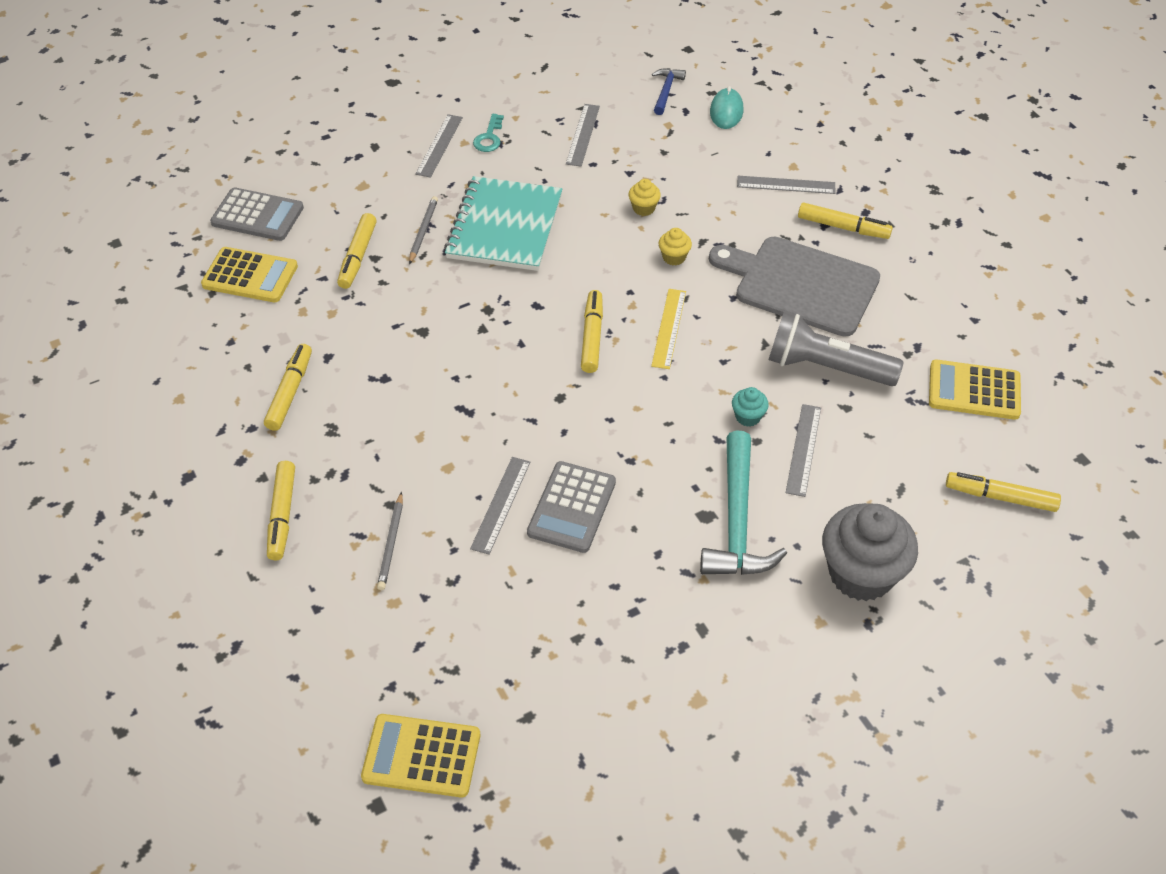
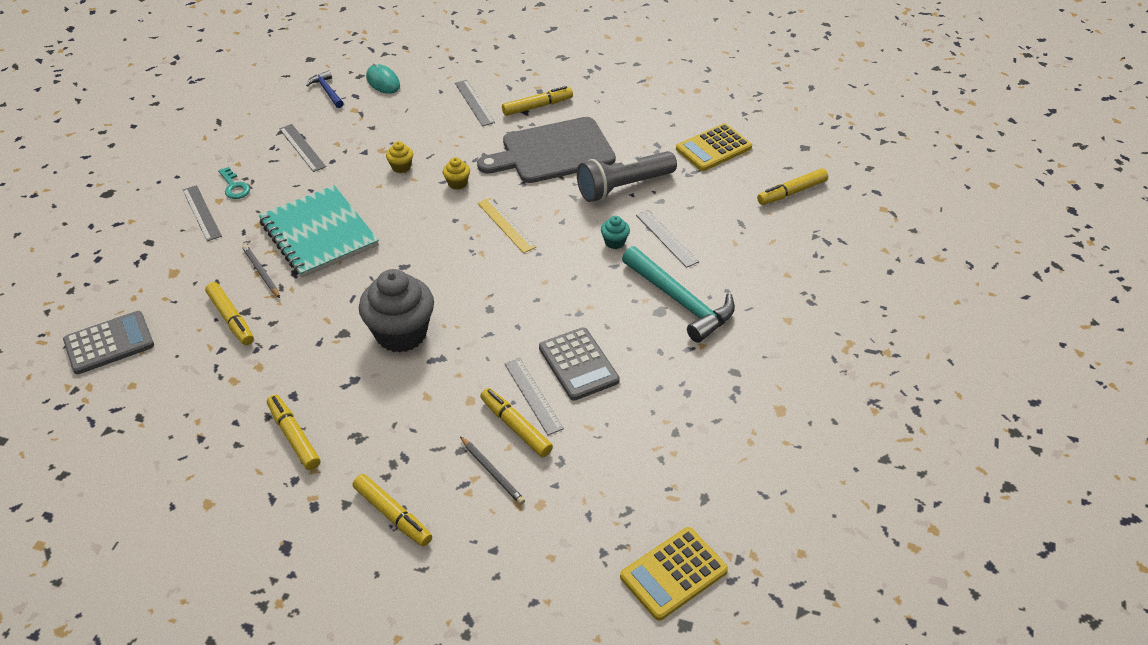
camera: 45 degrees left, 5 degrees down
(250, 276) = (158, 386): yellow calculator -> none
(592, 337) = (464, 261): yellow marker -> yellow marker (516, 427)
(786, 185) = (474, 102): grey ruler -> grey ruler turned 75 degrees counterclockwise
(861, 574) = (776, 280): grey cupcake -> grey cupcake (401, 334)

